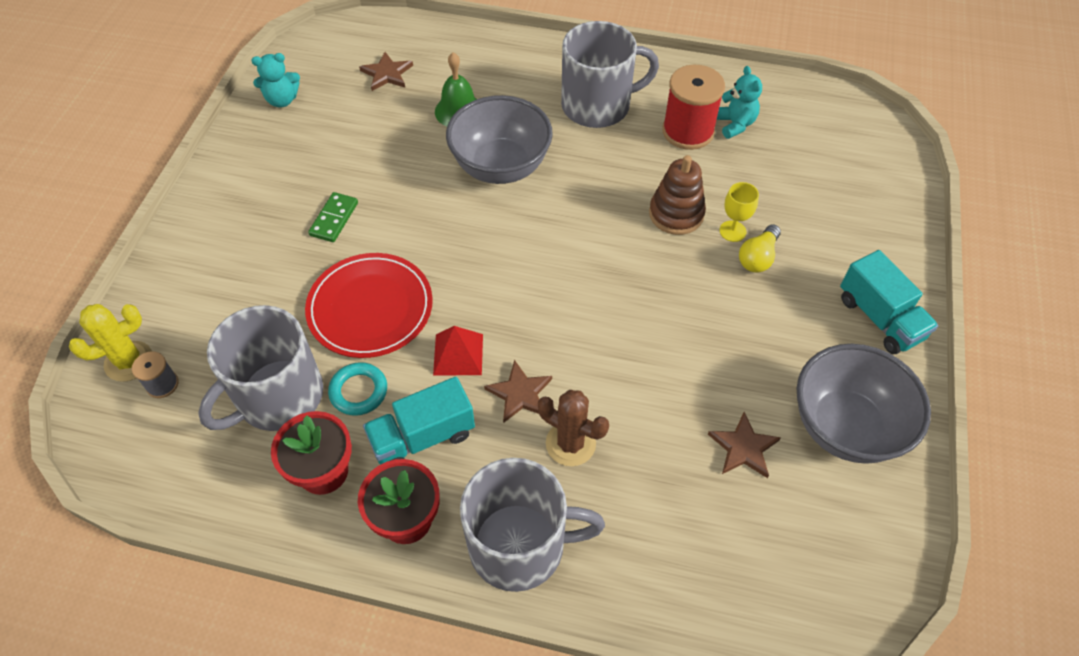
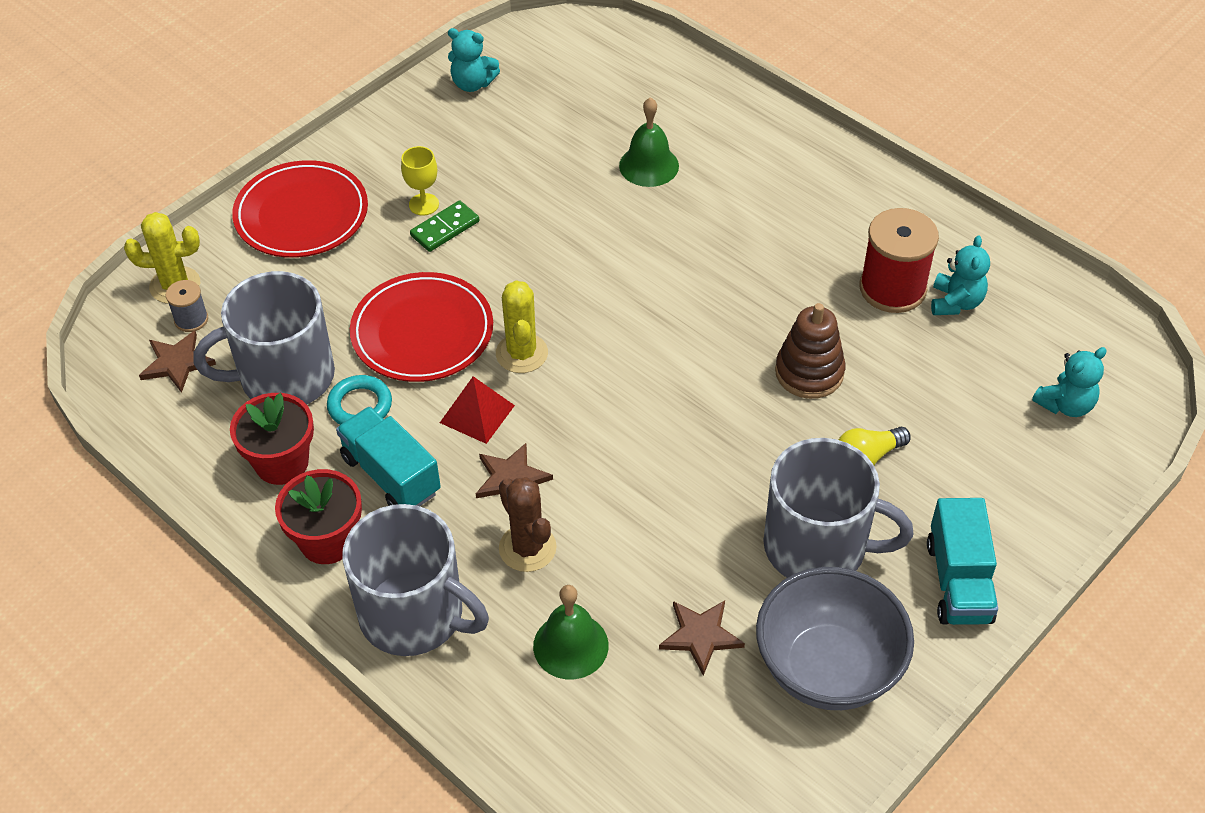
camera: 30 degrees right, 5 degrees down
(205, 255) = (301, 214): none -> red plate
(387, 74) = (599, 95): brown star -> brown star (177, 363)
(422, 437) = (391, 475): turquoise truck -> turquoise truck turned 45 degrees clockwise
(460, 291) = (521, 353): none -> yellow cactus
(501, 167) = (652, 244): grey bowl -> none
(597, 106) = (808, 219): grey mug -> grey mug (817, 547)
(657, 506) = (570, 645): none -> green bell
(732, 231) = (860, 417): yellow goblet -> yellow goblet (424, 204)
(852, 164) = (1065, 405): none -> turquoise teddy bear

